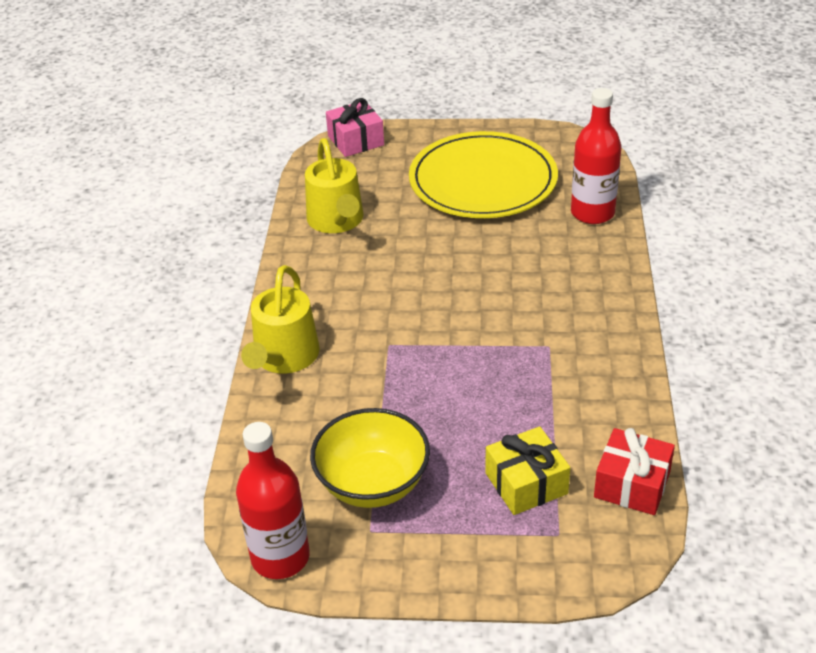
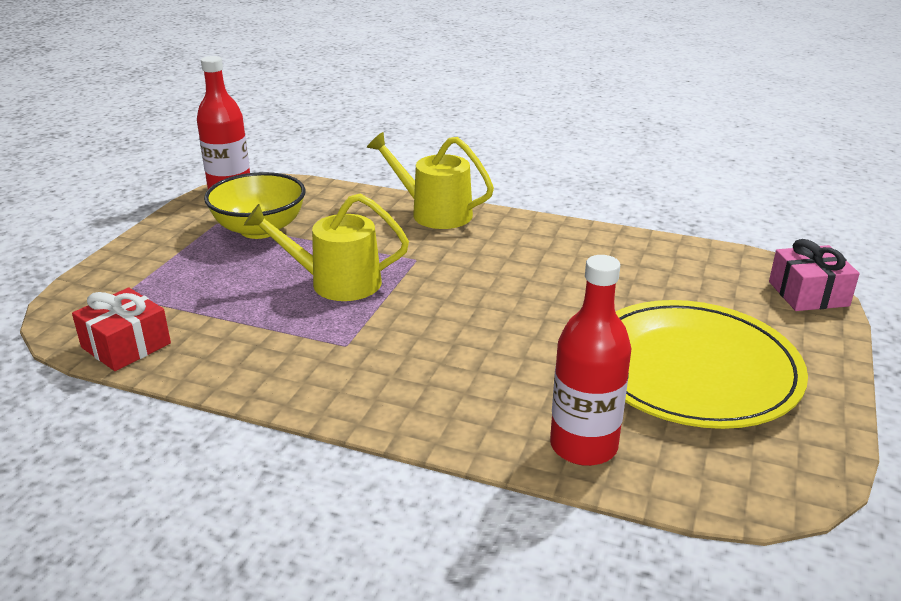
camera: 105 degrees right, 10 degrees down
(337, 221) = (633, 260): yellow watering can -> yellow watering can (336, 283)
(526, 483) = (188, 292): yellow gift -> none

